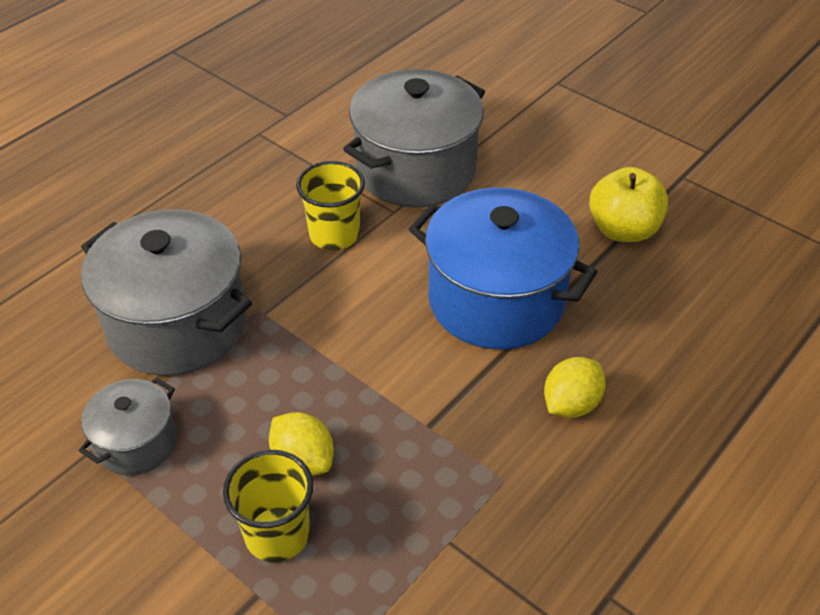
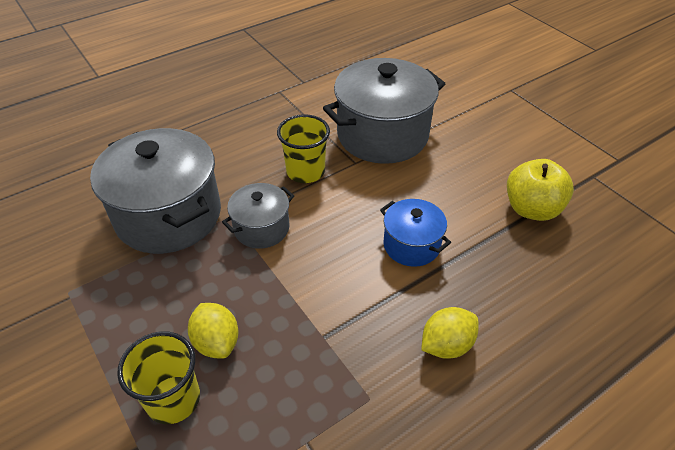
camera: 15 degrees right, 0 degrees up
(136, 443) = (102, 299): grey pot -> grey pot (261, 228)
(496, 300) = (411, 245): blue pot -> blue pot, size x0.52

